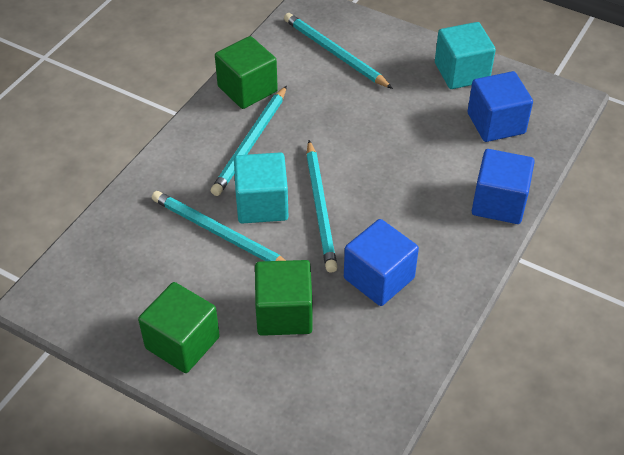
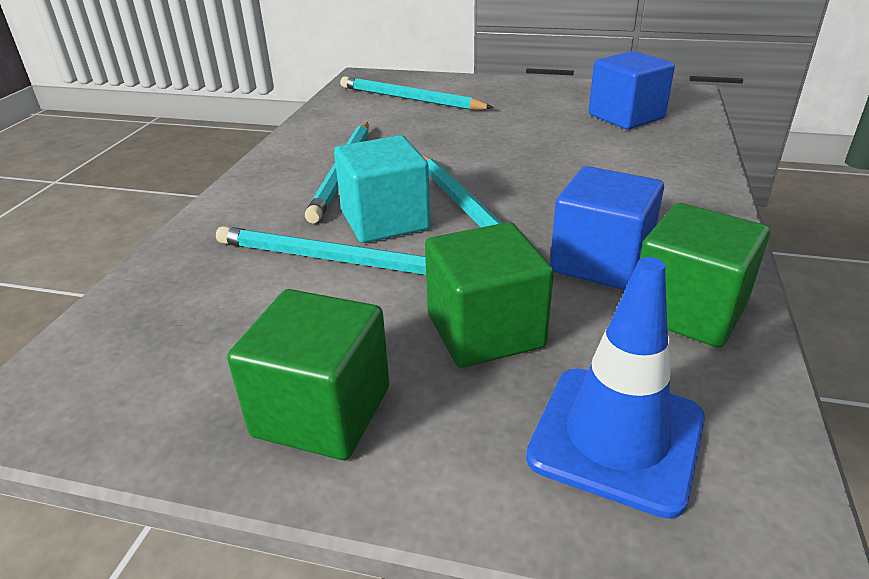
camera: 15 degrees left, 15 degrees down
(247, 89) = (319, 134): green cube -> green cube (688, 310)
(316, 396) = (616, 438): none -> blue traffic cone
(461, 72) = (557, 92): turquoise cube -> none
(499, 203) = (689, 169): blue cube -> none

